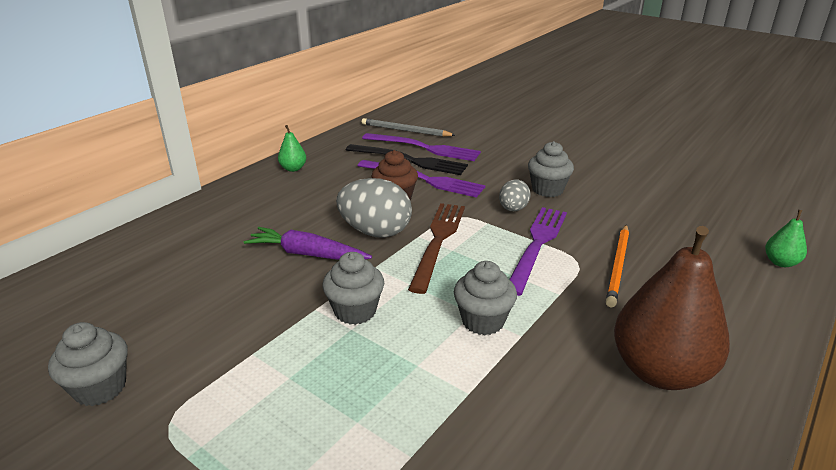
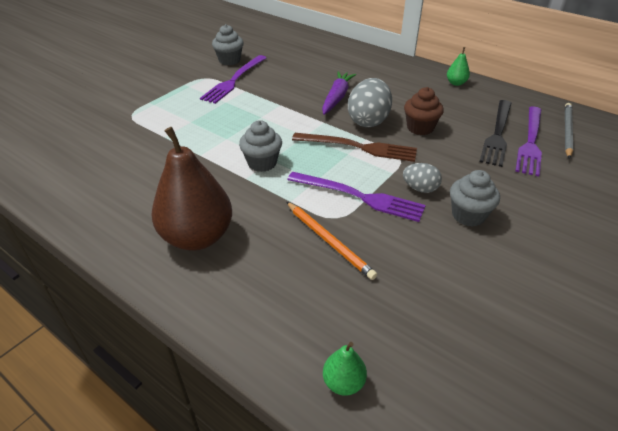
camera: 90 degrees right, 10 degrees up
(355, 311) = (277, 117): grey cupcake -> none
(424, 179) = (461, 141): purple fork -> purple fork (234, 80)
(618, 266) = (329, 241): orange pencil -> orange pencil turned 150 degrees counterclockwise

